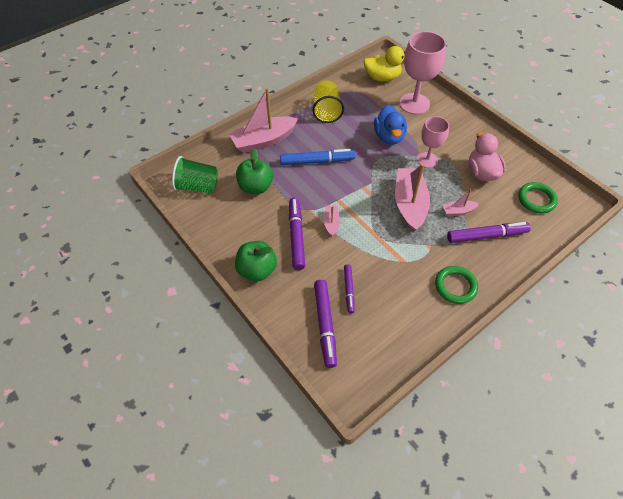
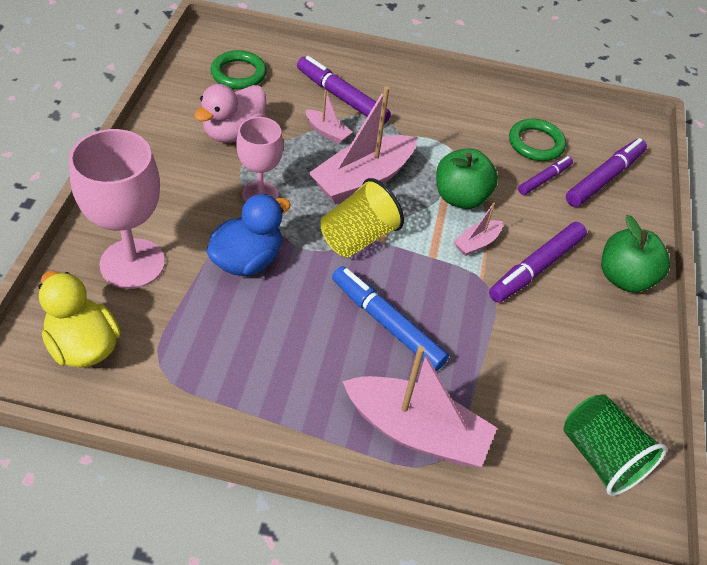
camera: 135 degrees left, 5 degrees down
(256, 186) = (515, 372): green apple -> green apple (460, 197)
(326, 111) = (256, 381): yellow cup -> yellow cup (358, 237)
(455, 286) = (439, 99): green ring -> green ring (536, 143)

